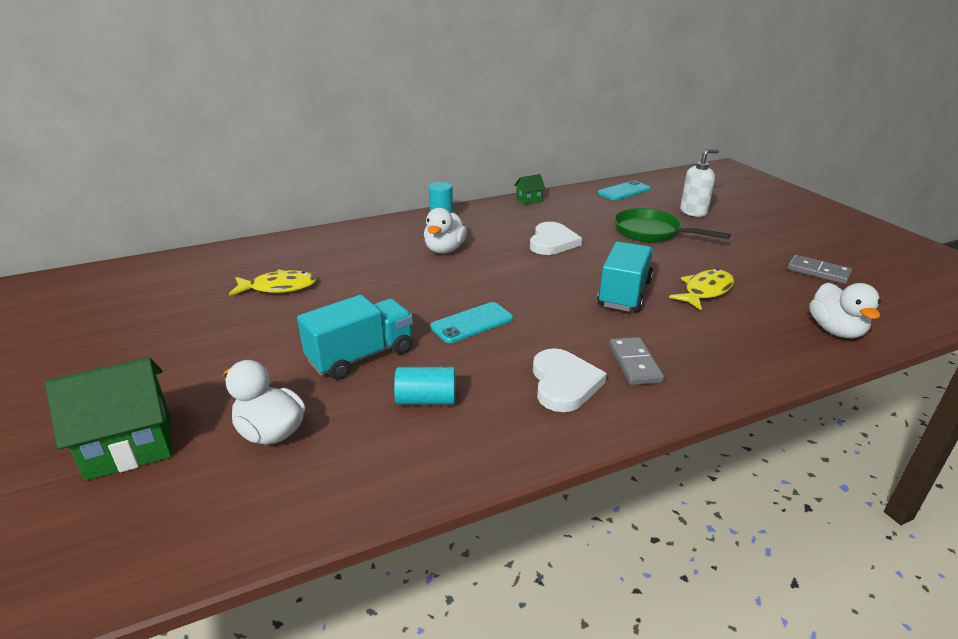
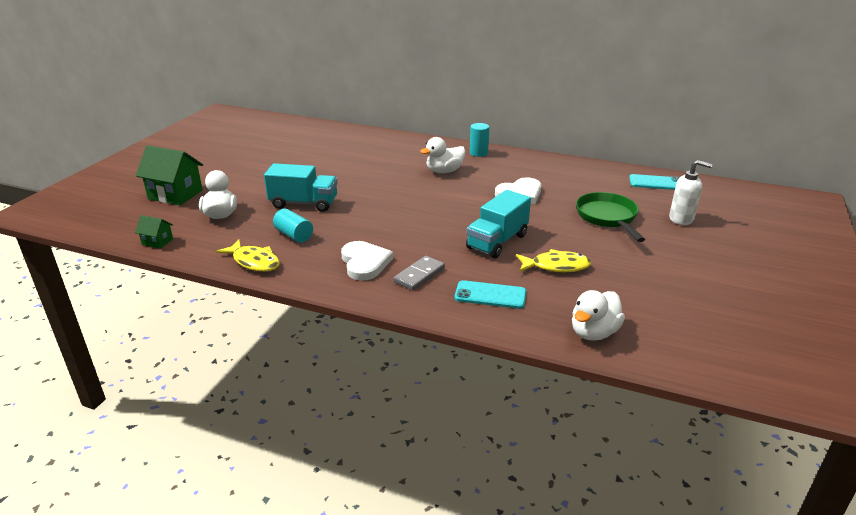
camera: 45 degrees right, 0 degrees up
(279, 287) = (328, 156): yellow fish -> yellow fish (254, 262)
(472, 323) = (380, 214): turquoise phone -> turquoise phone (490, 295)
(529, 200) = (564, 162): green house -> green house (157, 242)
(564, 383) = (364, 263): white heart -> white heart turned 60 degrees counterclockwise
(624, 294) = (497, 241): turquoise truck -> turquoise truck turned 150 degrees clockwise
(818, 272) = (683, 300): grey domino -> none

